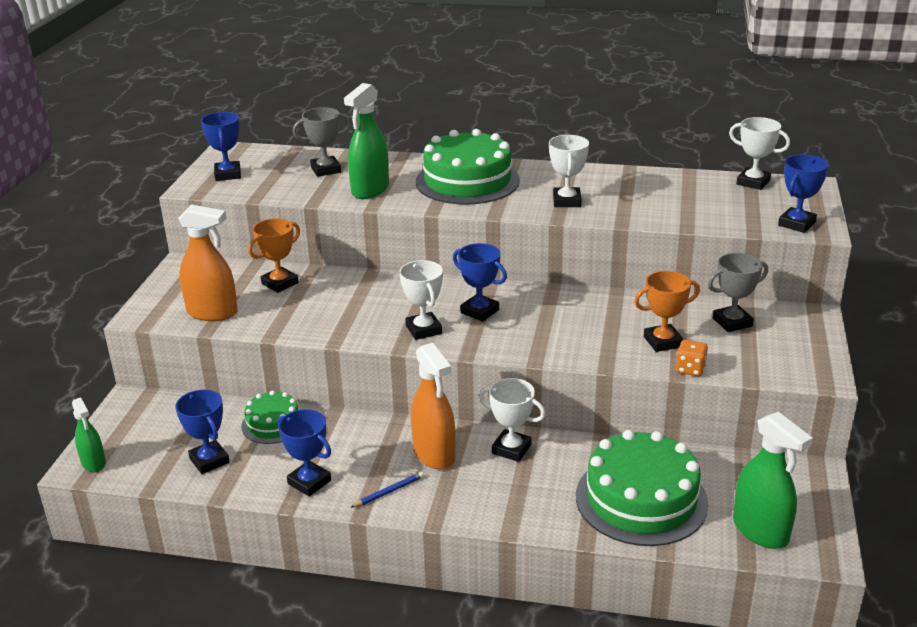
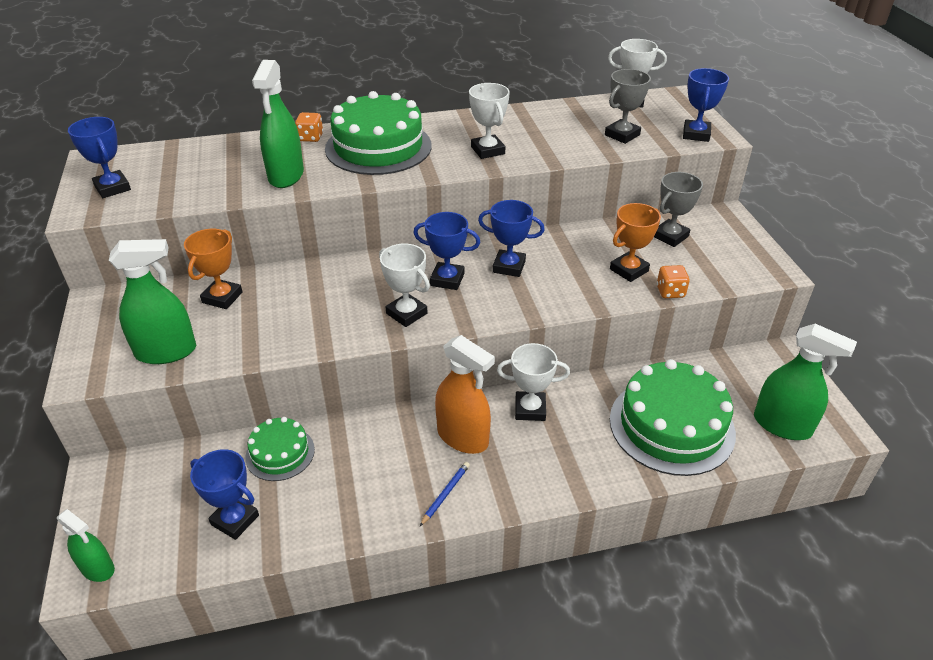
camera: 25 degrees left, 10 degrees up
(212, 313) = (166, 352): orange spray bottle -> green spray bottle
(309, 482) = (359, 510): blue trophy -> blue trophy (509, 267)
(325, 170) = (222, 162): grey trophy -> grey trophy (622, 135)
(413, 163) = (310, 137): none -> orange dice

